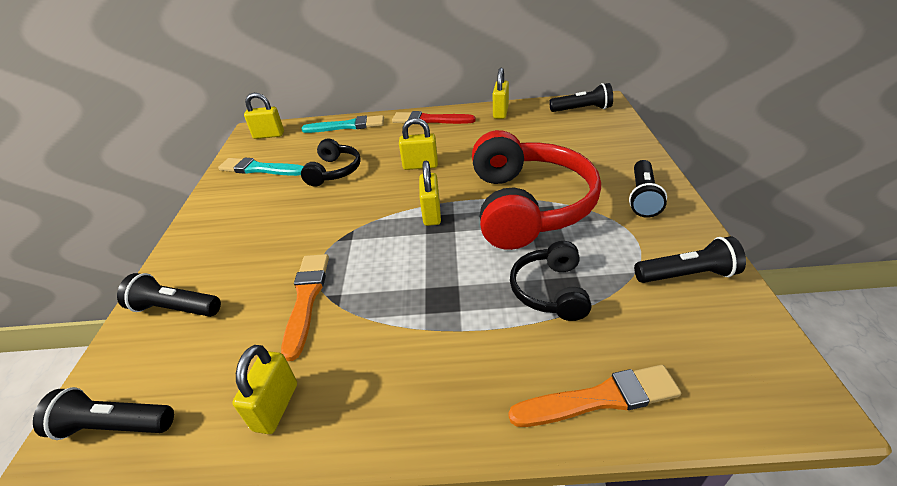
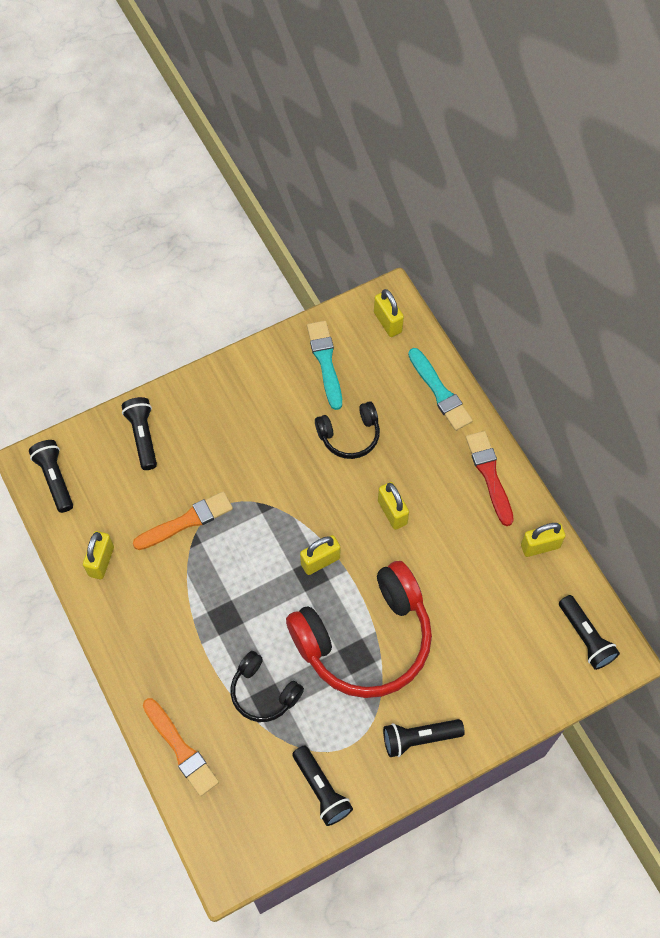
camera: 60 degrees right, 25 degrees up
(276, 406) = (101, 561): yellow padlock -> yellow padlock turned 60 degrees counterclockwise
(550, 290) = (264, 692): black headphones -> black headphones turned 120 degrees counterclockwise

